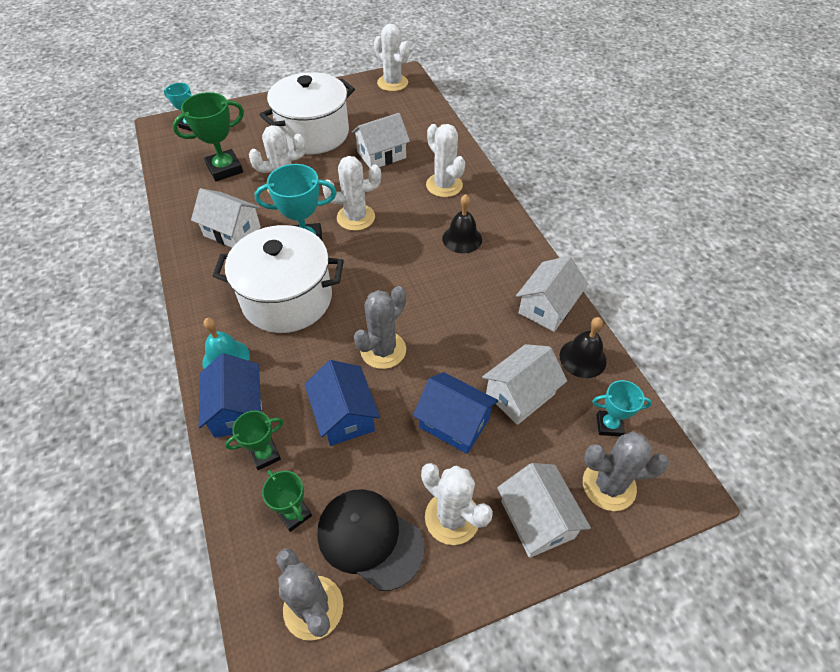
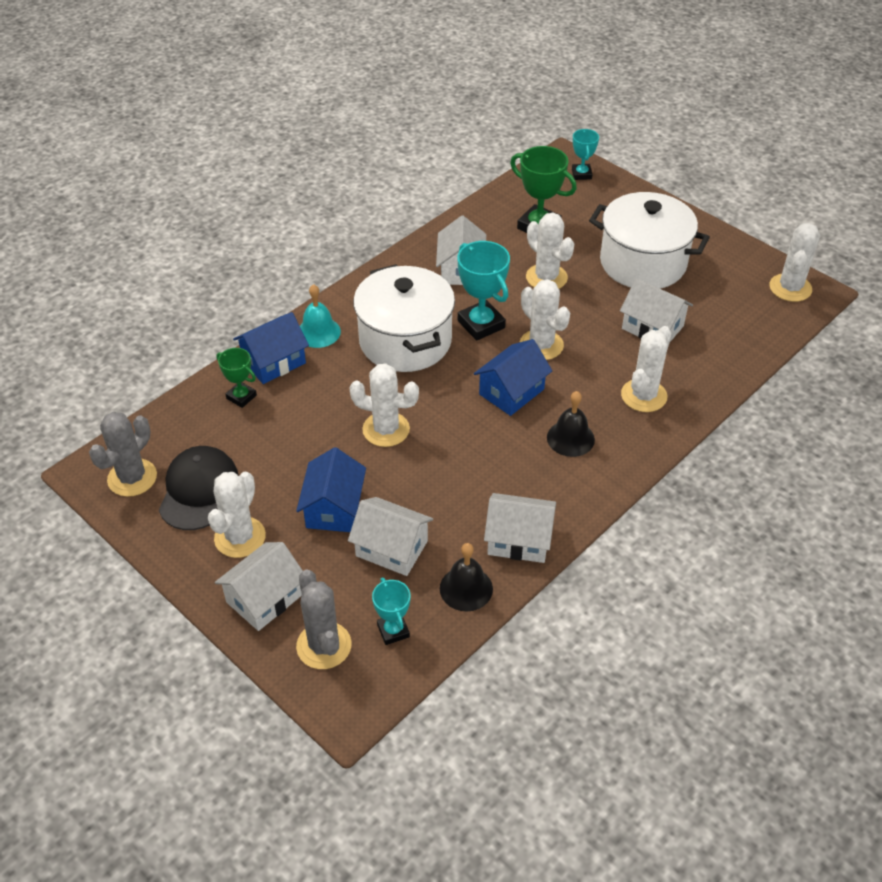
camera: 65 degrees right, 5 degrees down
(294, 514) = (199, 436): green trophy -> none
(344, 415) = (303, 430): blue house -> blue house (511, 392)
(383, 350) = (386, 429): grey cactus -> white cactus

